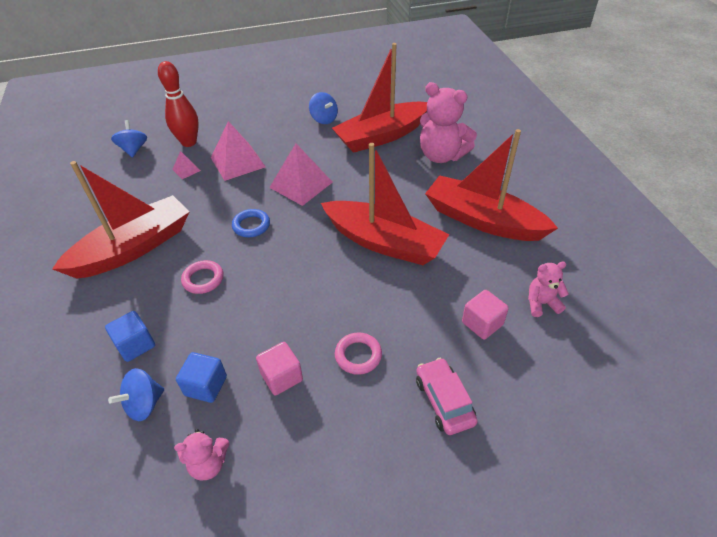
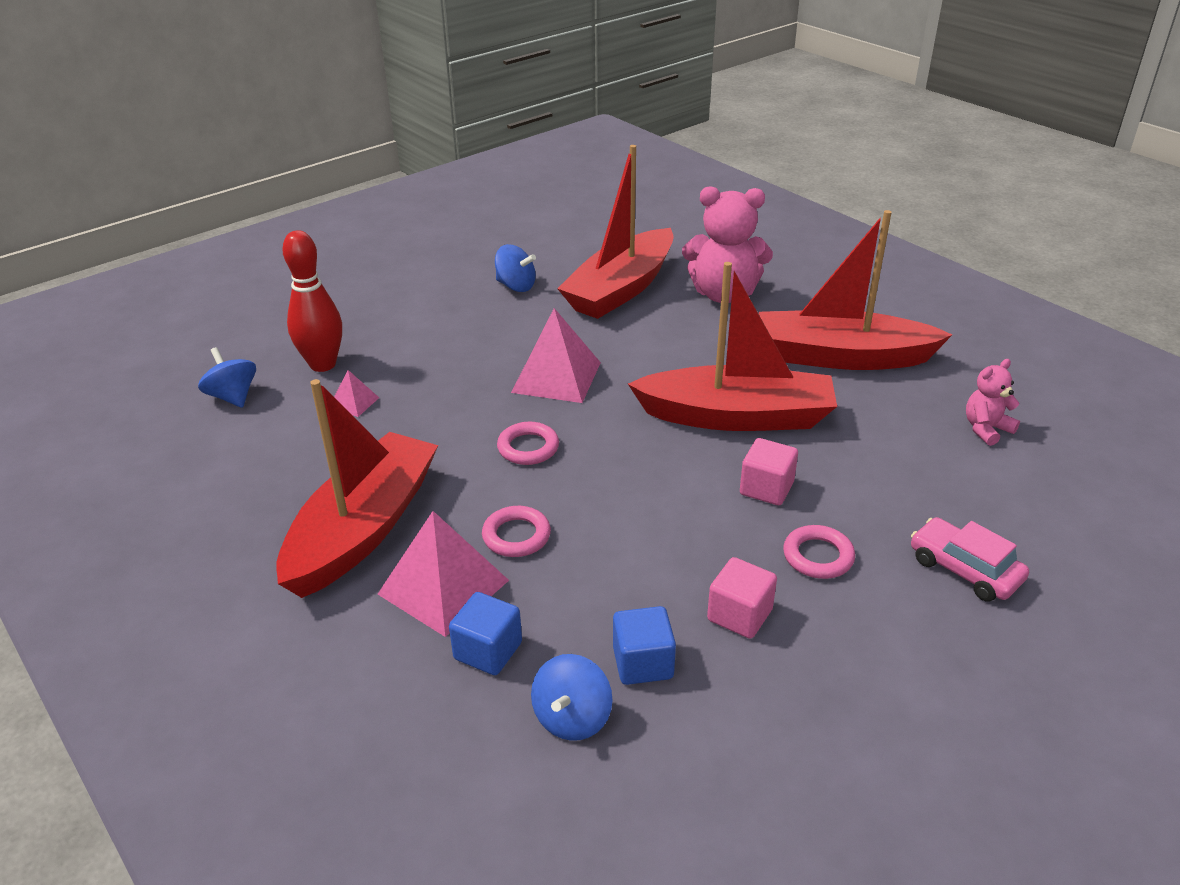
camera: 25 degrees left, 10 degrees down
(209, 464) = (732, 750): pink teddy bear -> none
(237, 162) = (430, 372): pink pyramid -> pink pyramid (443, 587)
(251, 225) = (528, 448): blue ring -> pink ring
(482, 323) = (937, 472): pink cube -> pink cube (766, 488)

